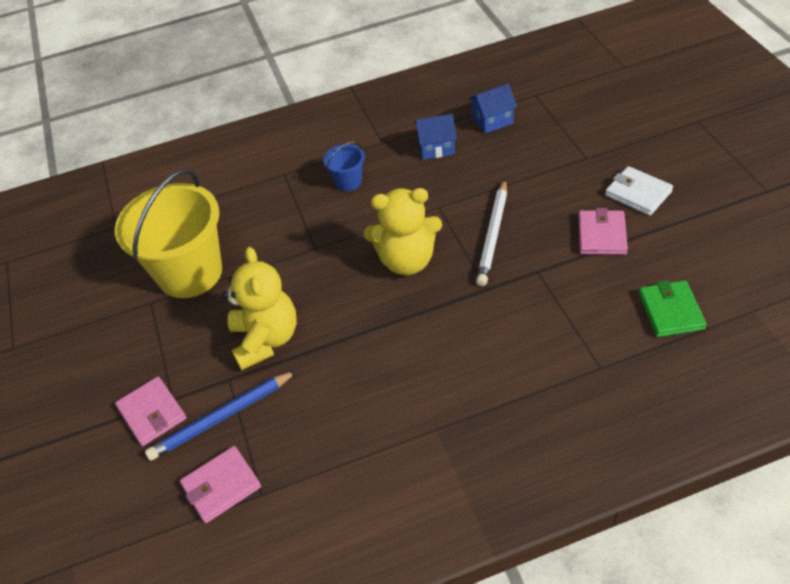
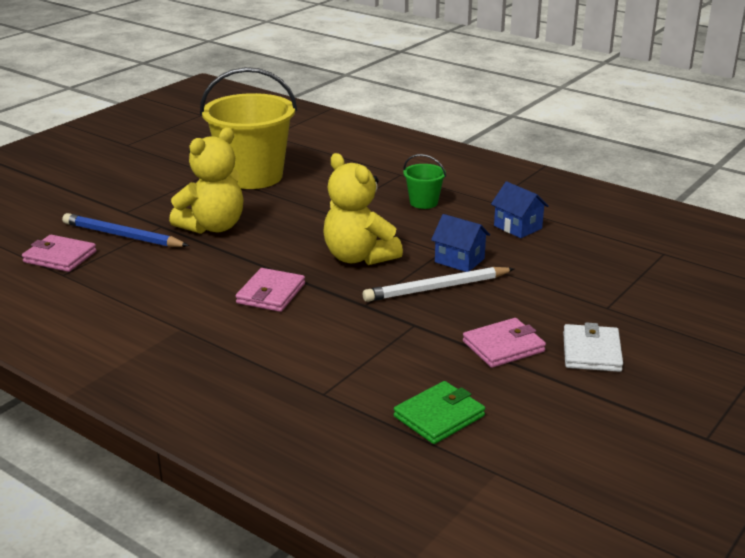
camera: 50 degrees right, 20 degrees down
(152, 413) = (107, 209): pink wallet -> pink wallet (271, 293)
(348, 182) = (423, 202): blue bucket -> green bucket
(492, 120) = (593, 242): blue house -> blue house (459, 260)

